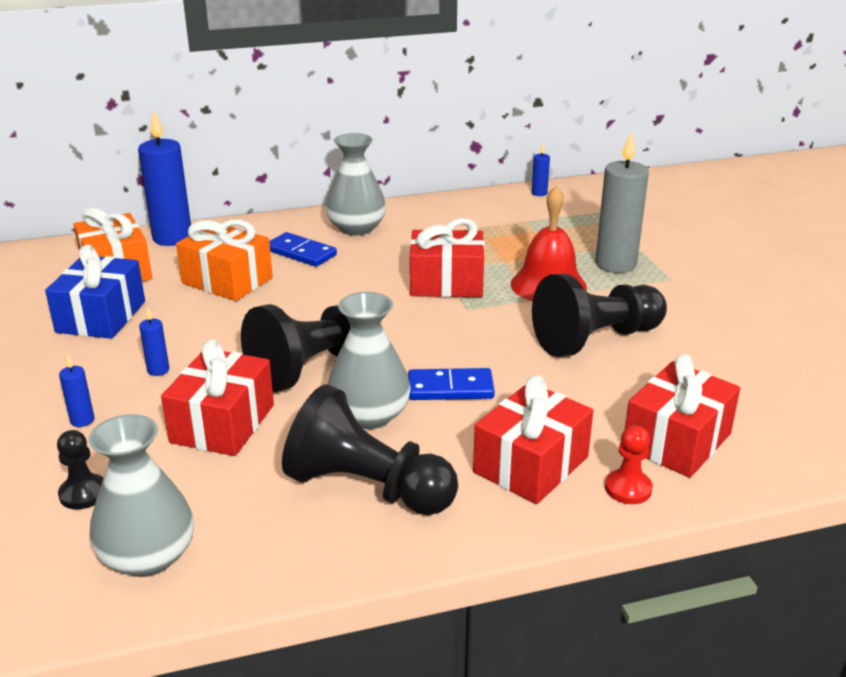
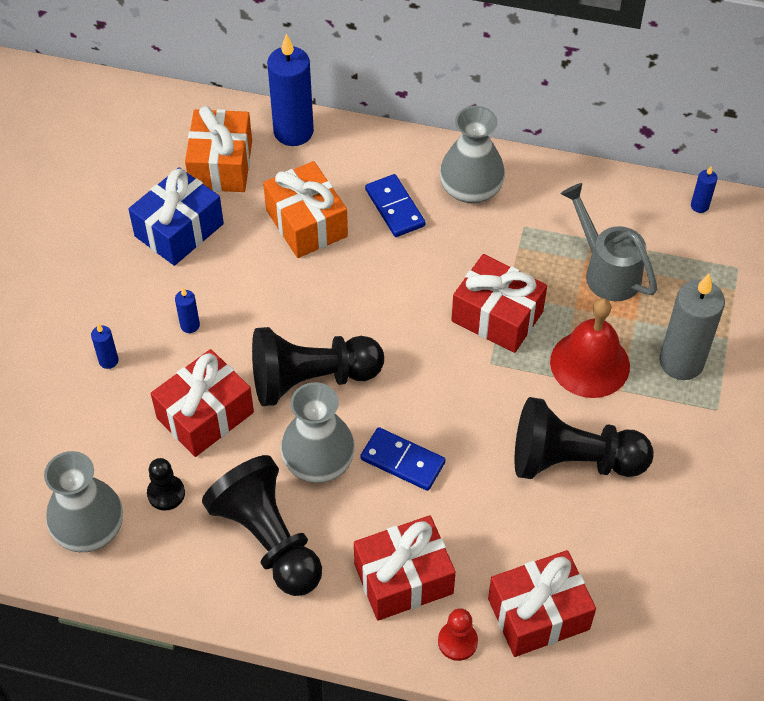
camera: 30 degrees right, 25 degrees up
(83, 493) = (76, 443): black pawn -> black pawn (166, 493)
(507, 238) = (606, 270): none -> grey watering can

